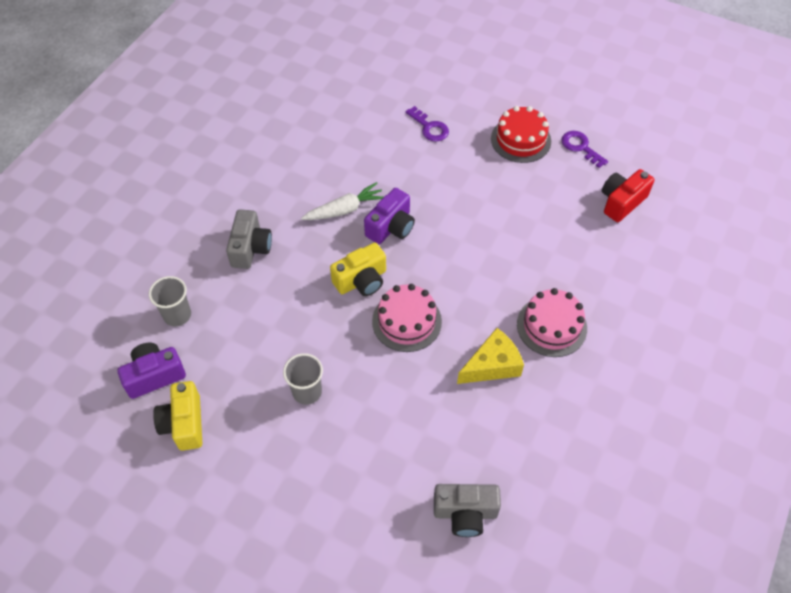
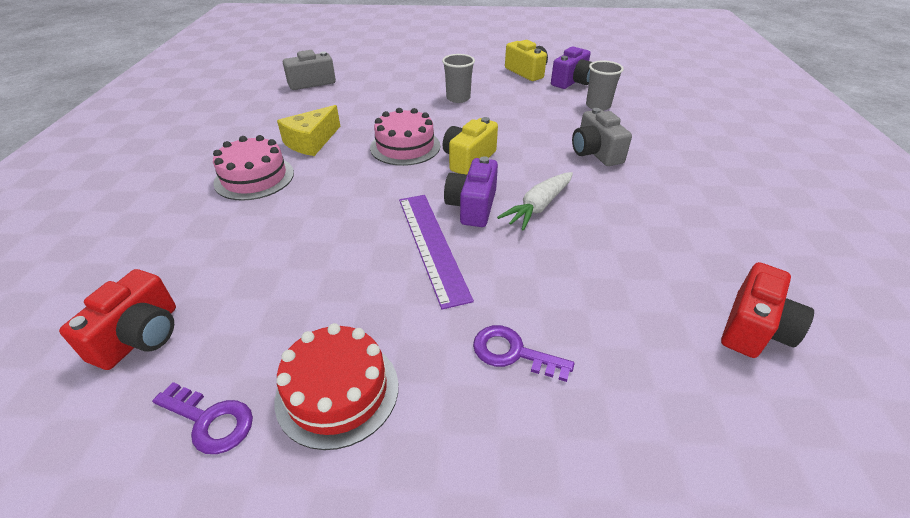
camera: 155 degrees right, 15 degrees down
(303, 97) = (754, 328): none -> red camera
(437, 204) = (431, 245): none -> purple ruler

